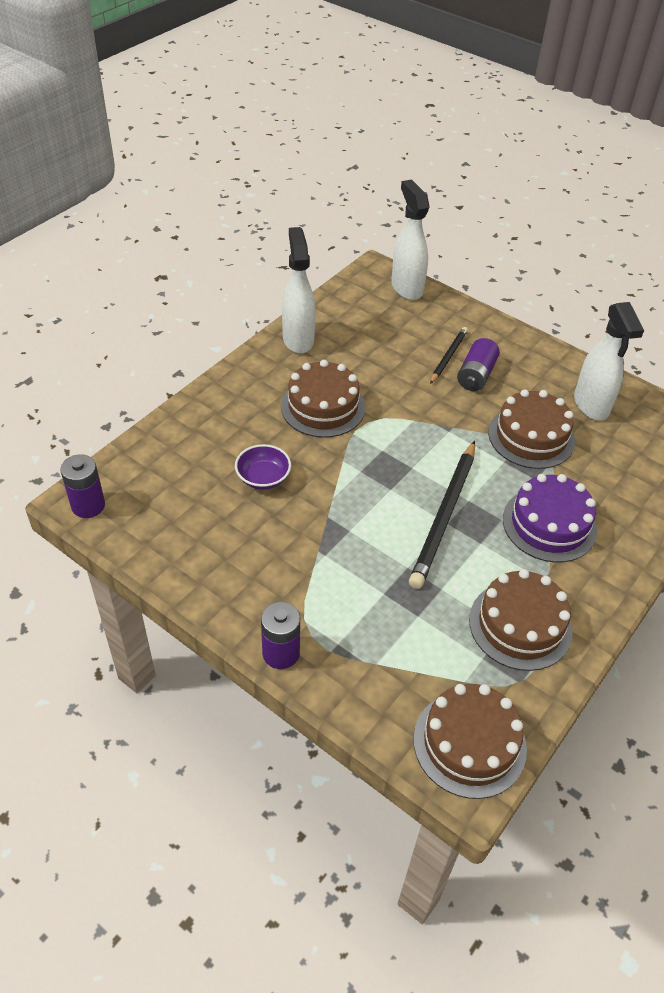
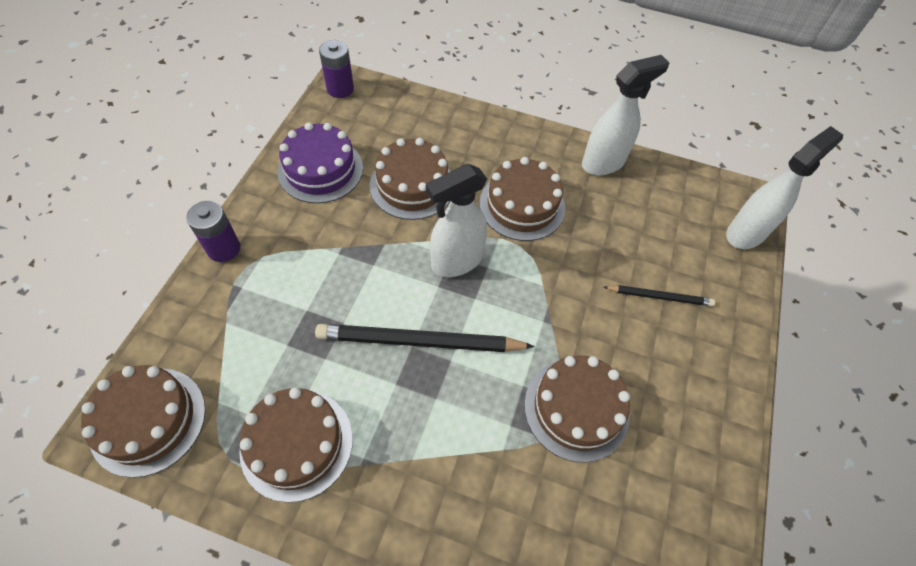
camera: 70 degrees right, 10 degrees up
(263, 478) = (412, 185): purple bowl -> brown cake
(476, 375) = (645, 331): purple battery -> none
(549, 524) = (446, 452): purple cake -> purple cake (320, 170)
(591, 405) = (668, 473): white spray bottle -> white spray bottle (456, 261)

